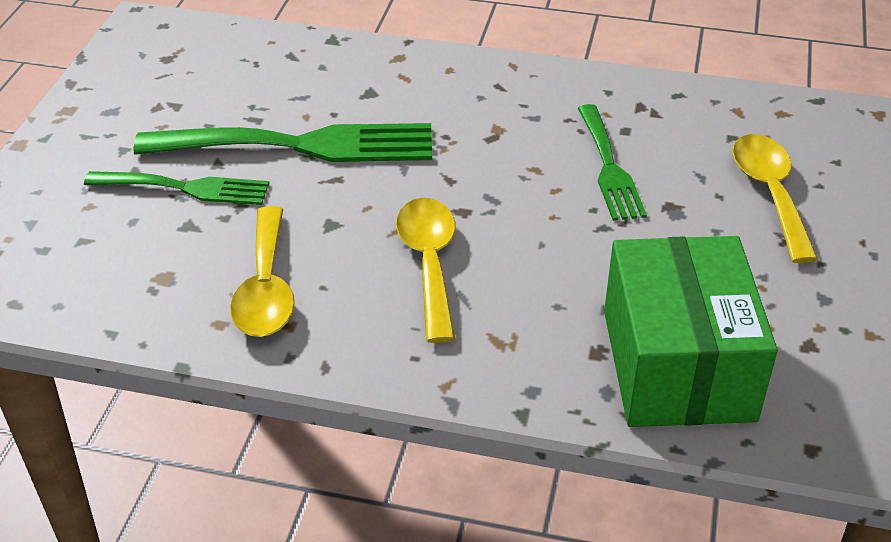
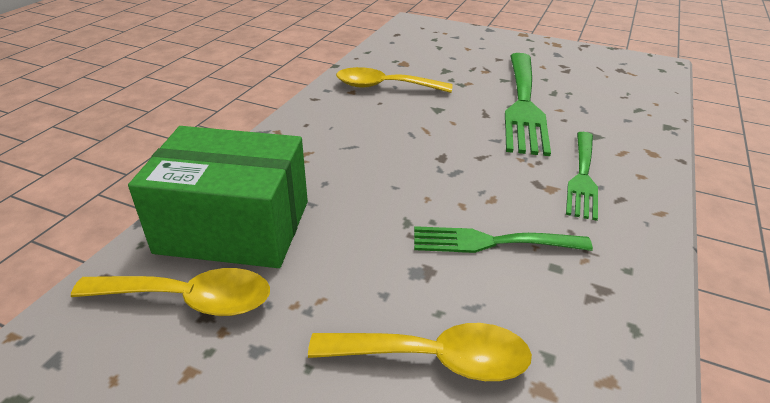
camera: 100 degrees right, 5 degrees down
(185, 188) = (480, 70): green fork -> green fork (582, 177)
(429, 263) = (388, 137): yellow spoon -> yellow spoon (189, 299)

